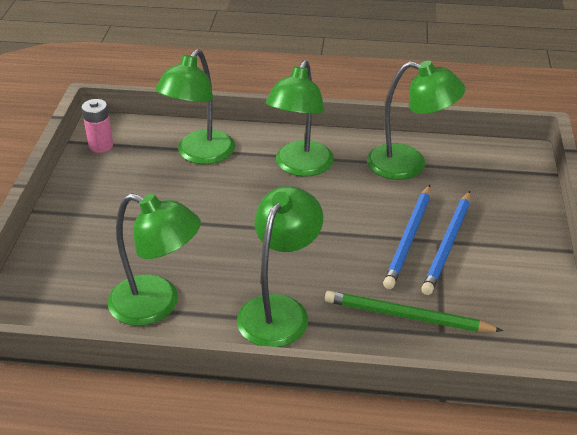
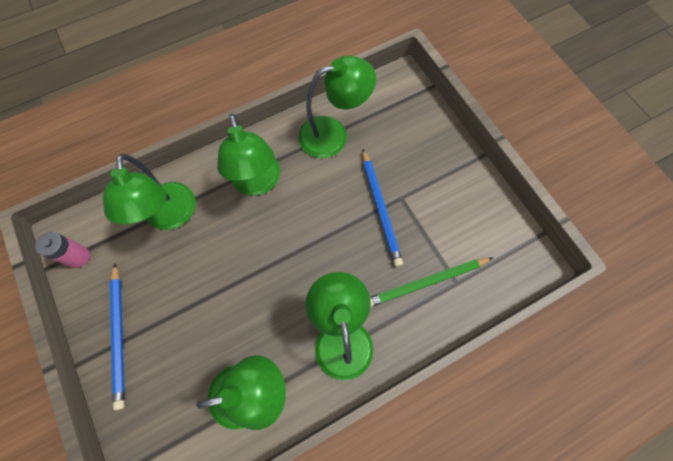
camera: 35 degrees left, 30 degrees up
(448, 244) = (409, 198): blue pencil -> blue pencil (119, 336)

